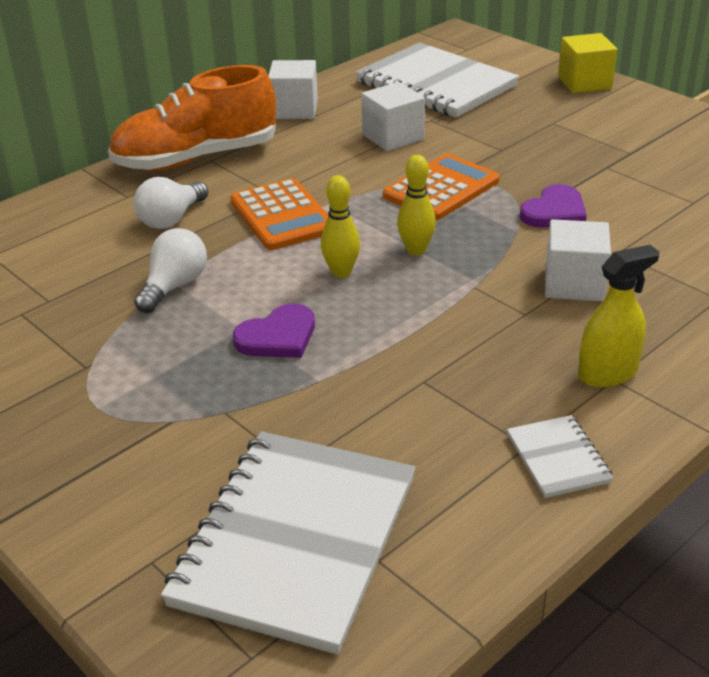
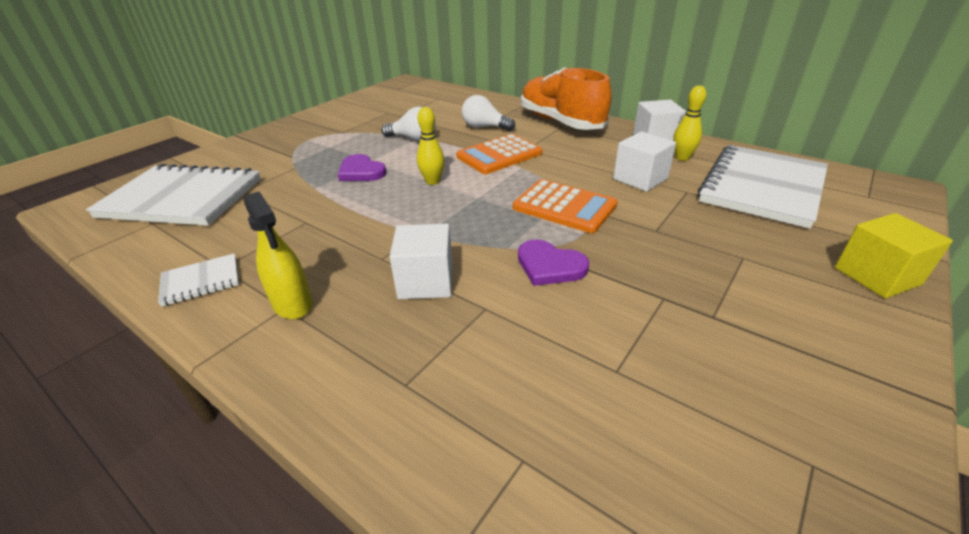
camera: 80 degrees right, 0 degrees up
(416, 250) = (466, 204): yellow bowling pin -> yellow bowling pin (682, 158)

